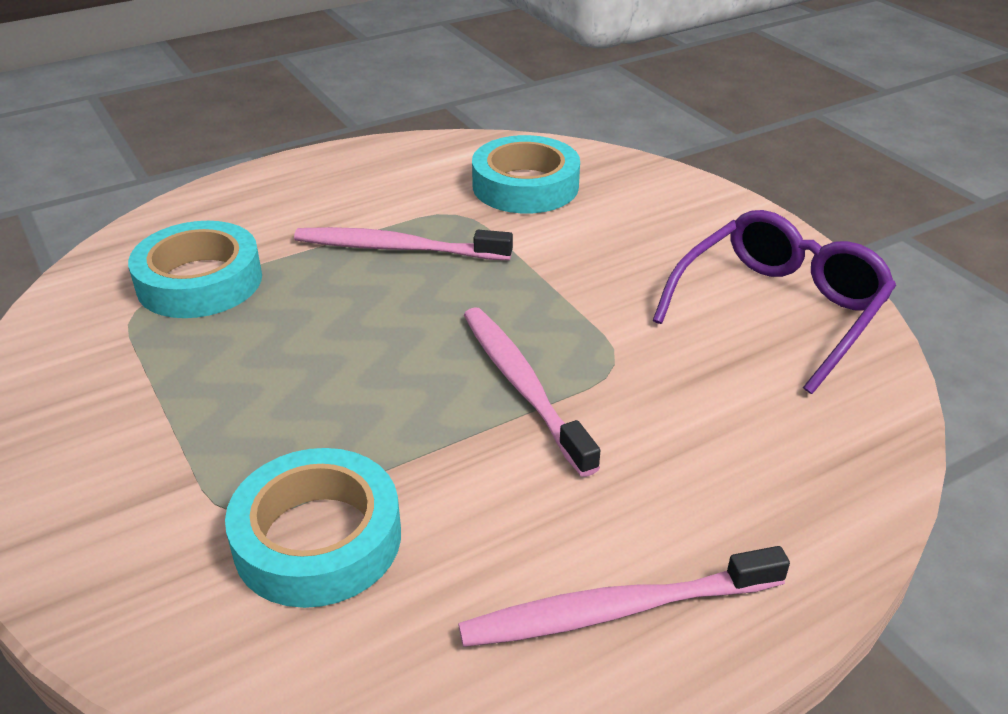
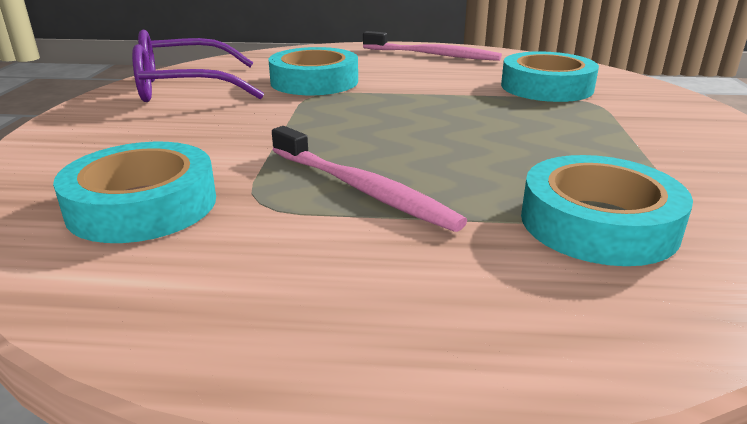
camera: 145 degrees left, 10 degrees down
(522, 386) = (382, 99): pink toothbrush -> none
(664, 394) = (314, 81): none -> turquoise tape

